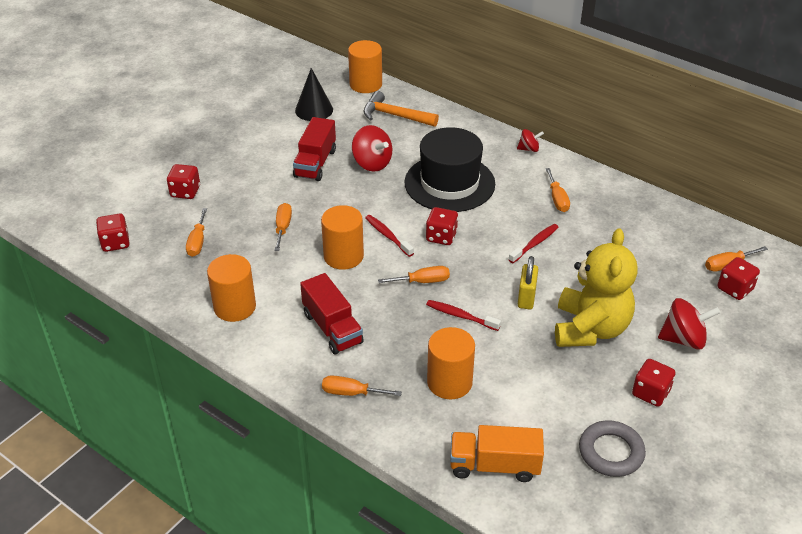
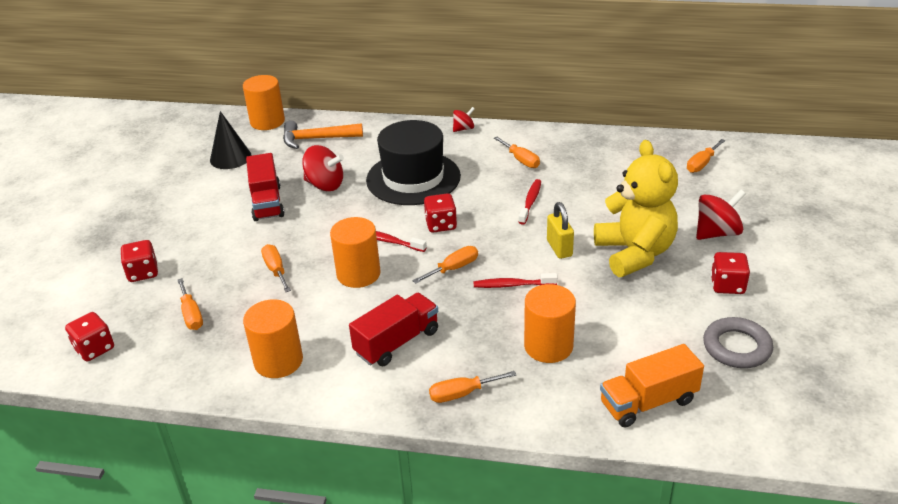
camera: 25 degrees left, 5 degrees down
(332, 328) = (397, 342): red truck -> red truck turned 75 degrees counterclockwise
(735, 289) = (723, 180): red dice -> none

